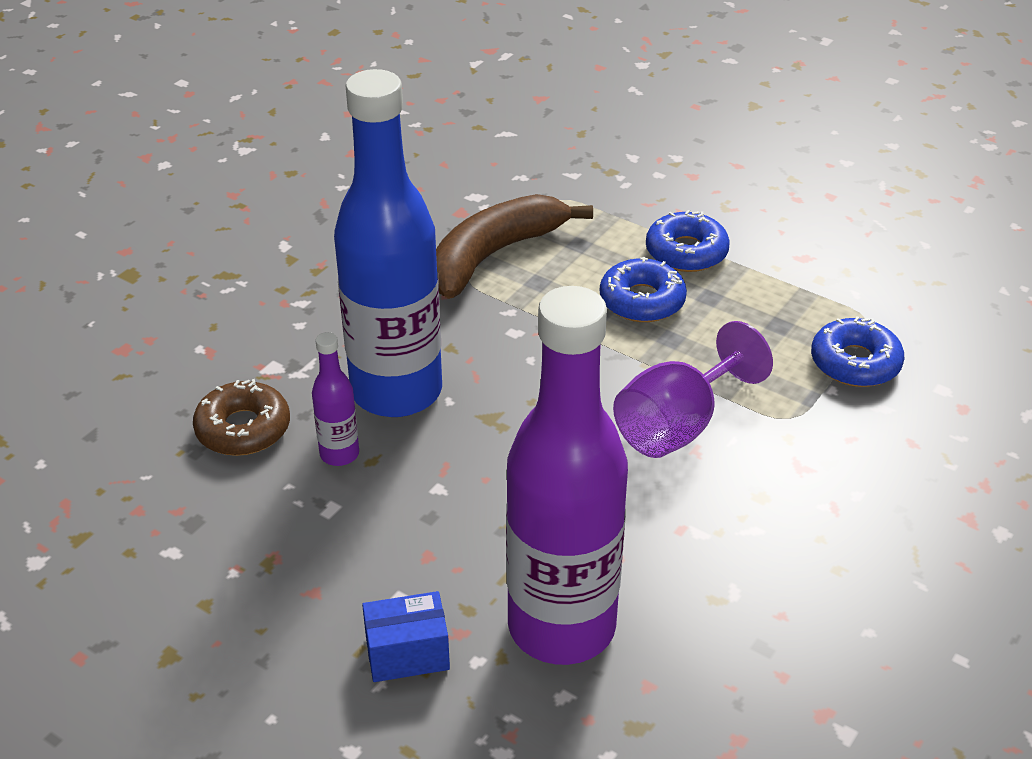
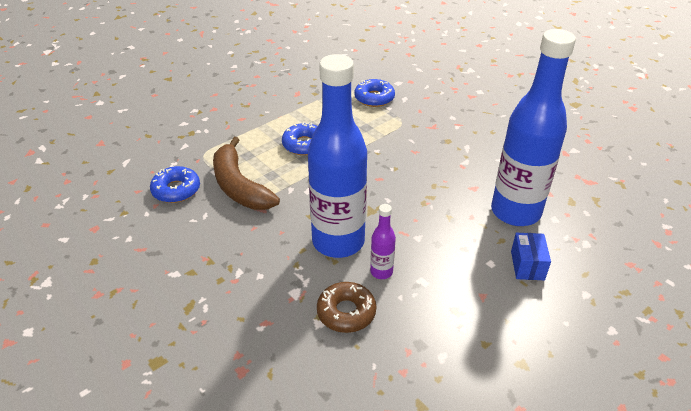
camera: 75 degrees left, 0 degrees up
(561, 627) = (515, 212): purple bottle -> blue bottle
(677, 426) = (397, 153): purple goblet -> none
(686, 252) = (274, 124): blue donut -> blue donut (176, 190)

